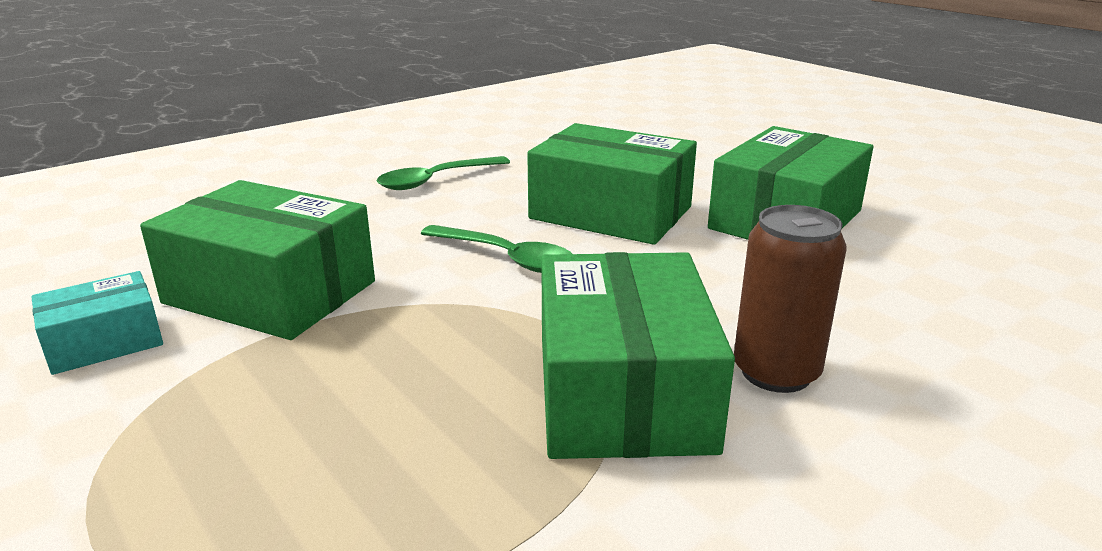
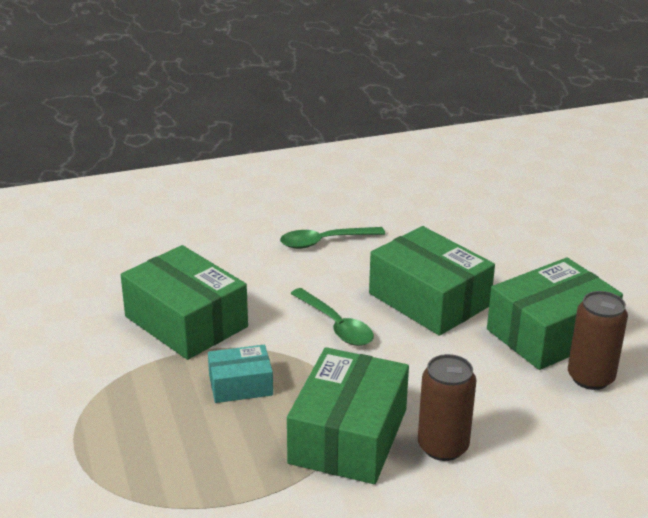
camera: 20 degrees right, 5 degrees up
(104, 342) = (92, 338): turquoise box -> turquoise box (240, 385)
(879, 253) = (590, 378): none -> brown can

